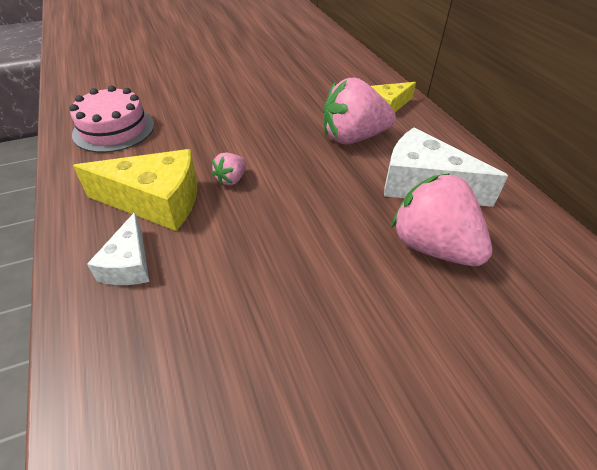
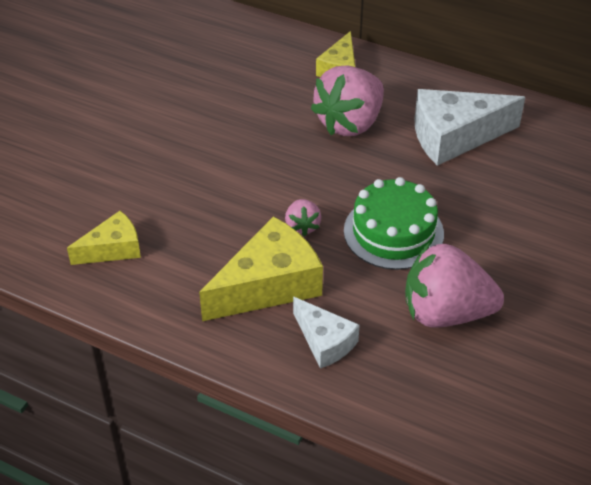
camera: 40 degrees left, 0 degrees up
(114, 129) = (113, 249): pink cake -> yellow cheese
(287, 221) = (393, 232): none -> green cake
(432, 246) = (512, 185): pink strawberry -> pink strawberry (445, 313)

